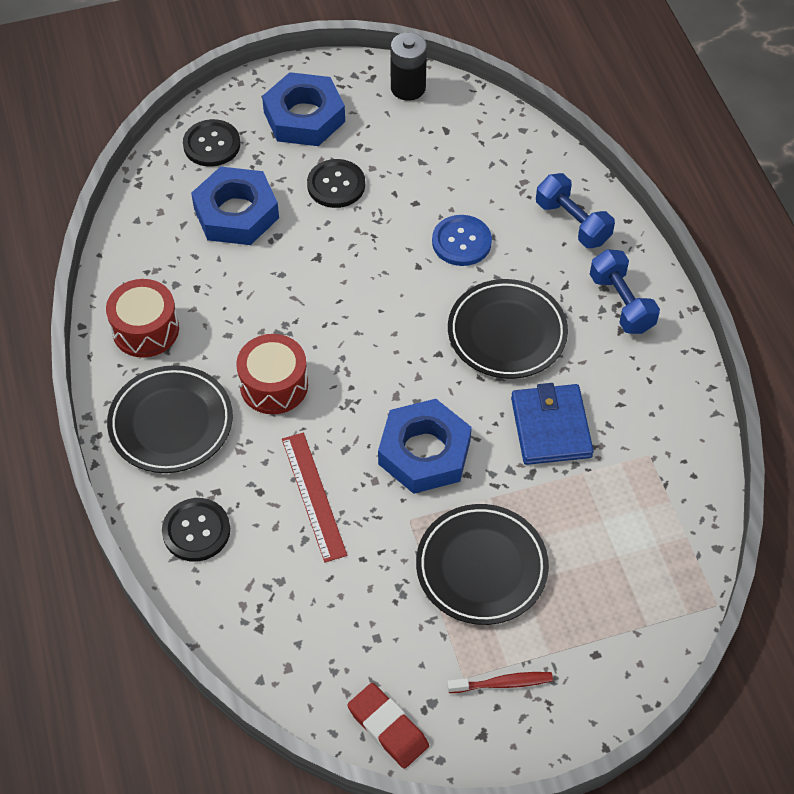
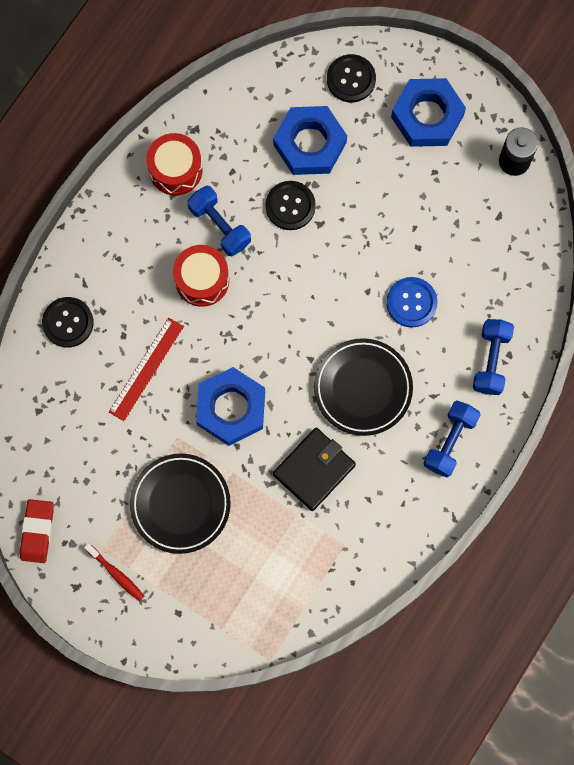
camera: 50 degrees right, 20 degrees up
(171, 423) = (125, 244): black plate -> none
(237, 333) = (220, 226): none -> blue dumbbell
(336, 185) = (388, 185): black button -> black button (290, 206)
(551, 427) = (314, 470): blue wallet -> black wallet

